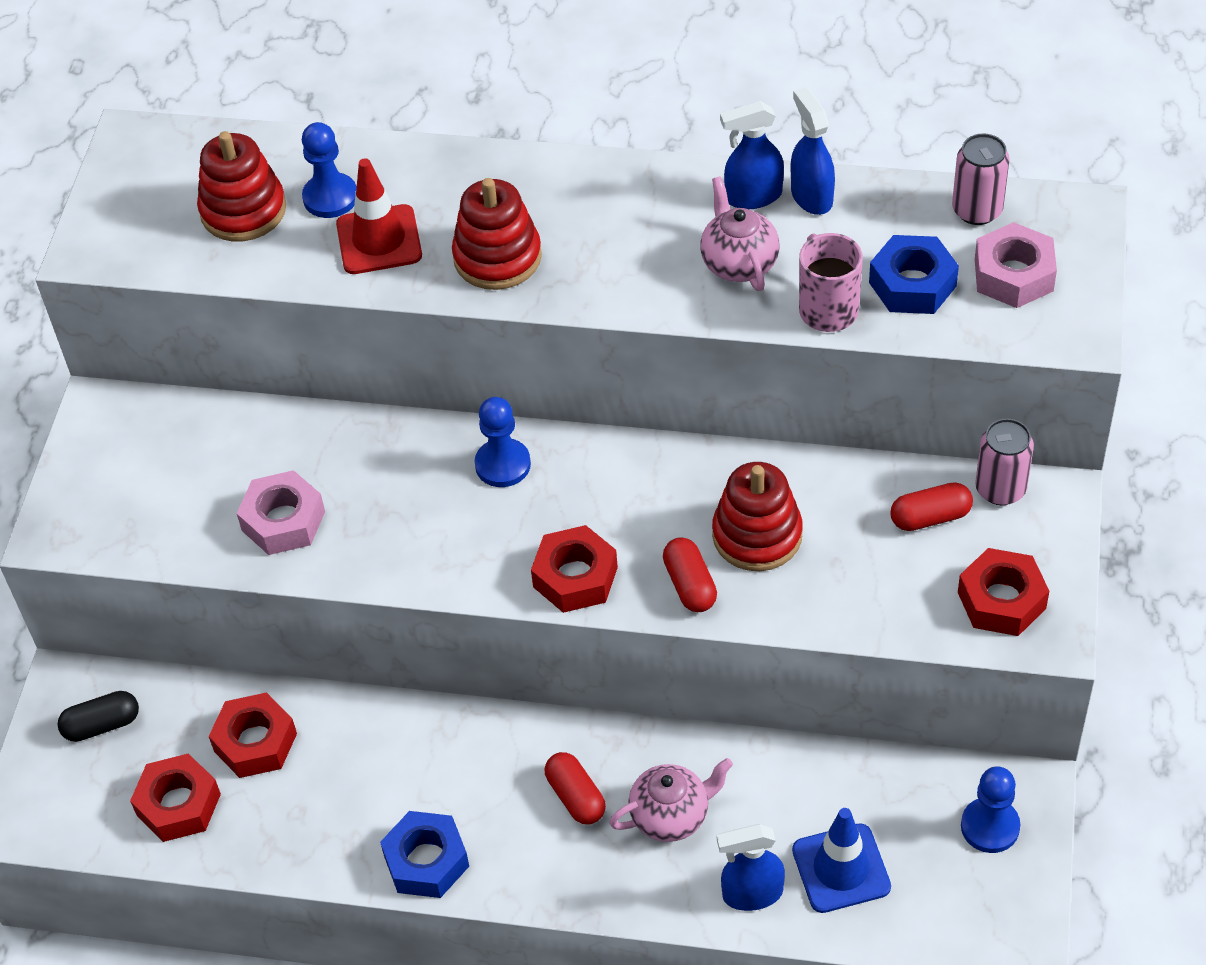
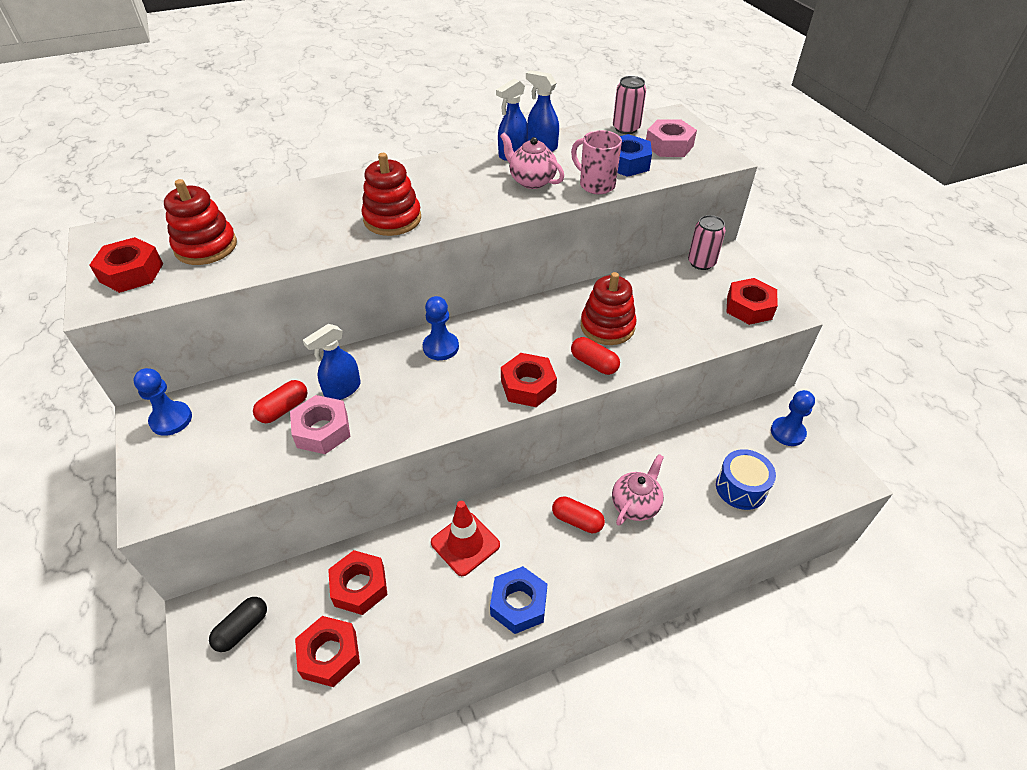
camera: 35 degrees left, 5 degrees down
(141, 219) = (131, 272): none -> red nut
(330, 197) = (262, 223): blue pawn -> blue pawn (171, 420)
(379, 240) = (310, 233): red traffic cone -> red traffic cone (465, 544)
(752, 894) = (710, 524): blue spray bottle -> blue spray bottle (342, 390)
(841, 868) = (741, 488): blue traffic cone -> blue drum
(930, 517) = (682, 286): red capsule -> red capsule (283, 409)

